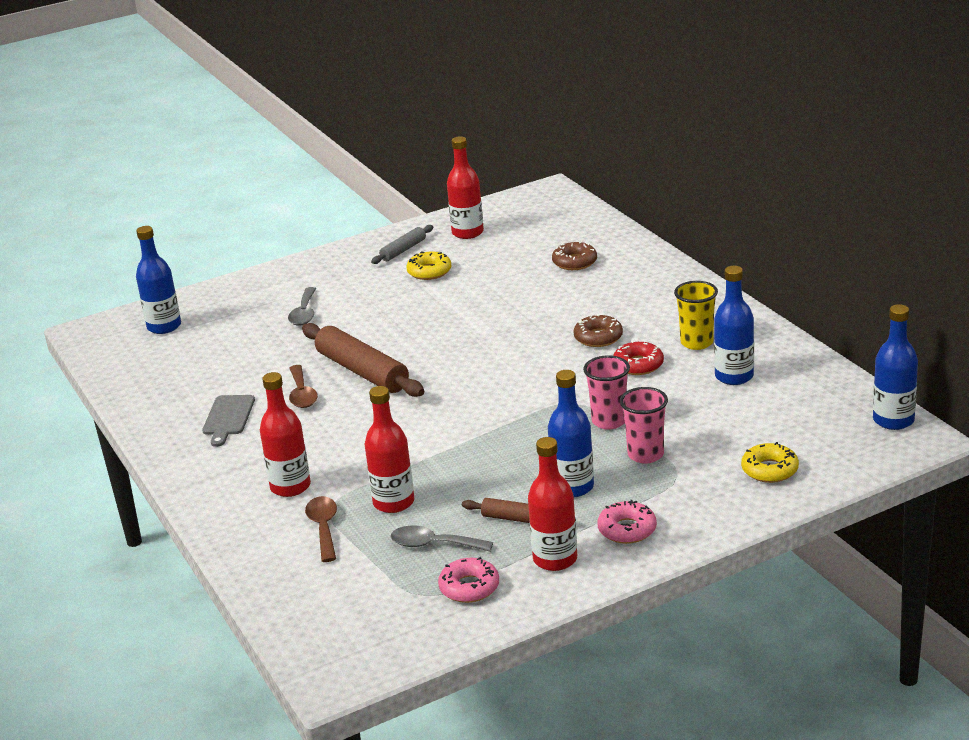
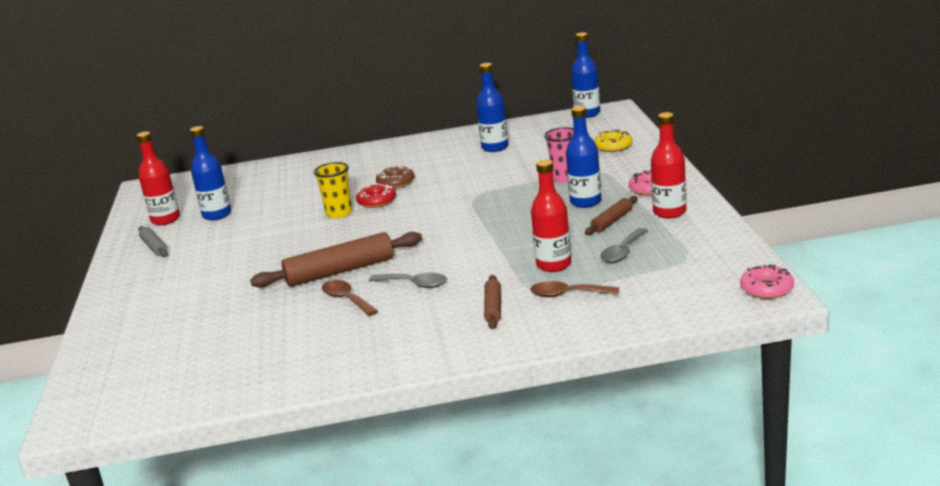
camera: 70 degrees left, 5 degrees down
(164, 326) = (126, 372): blue bottle -> blue bottle (217, 215)
(228, 418) = (348, 336): grey cutting board -> none
(290, 487) = (493, 308): red bottle -> brown rolling pin
(302, 394) = (346, 299): brown spoon -> brown spoon turned 135 degrees counterclockwise
(304, 313) = (203, 295): grey spoon -> grey spoon (414, 284)
(429, 271) = (209, 237): yellow donut -> none
(469, 587) = (686, 242): pink donut -> pink donut (767, 289)
(574, 262) = (275, 184): brown donut -> none
(609, 421) = (512, 186): pink cup -> none
(638, 365) = (448, 173): red donut -> red donut (377, 201)
(696, 342) = (440, 154): yellow cup -> yellow cup (339, 213)

